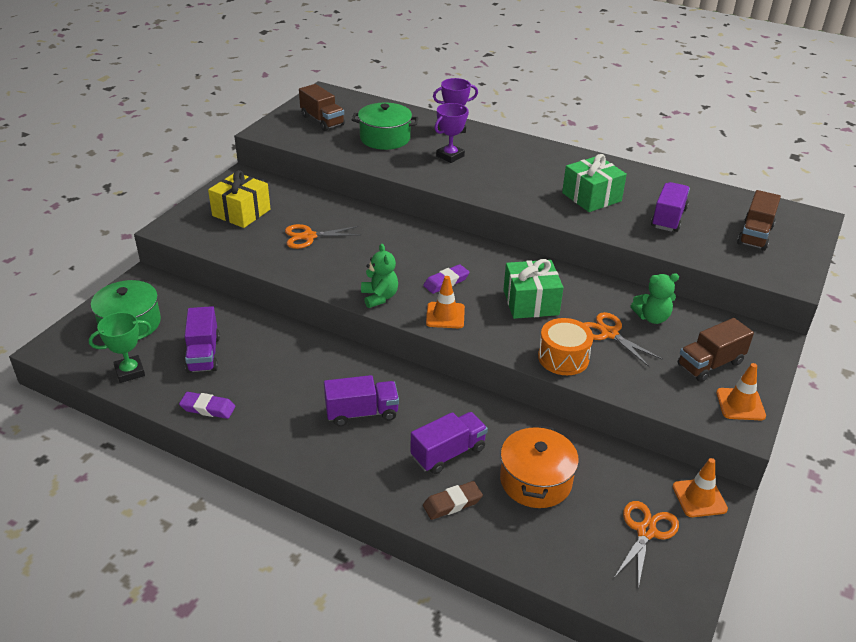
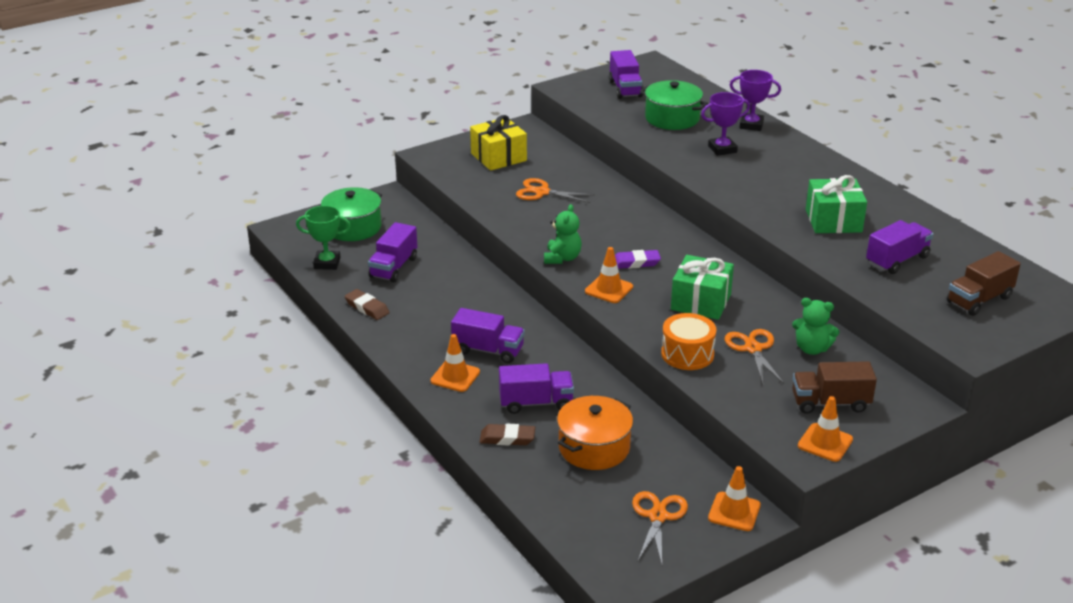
camera: 30 degrees right, 5 degrees down
(208, 408) = (367, 308): purple eraser -> brown eraser
(322, 120) = (625, 89): brown truck -> purple truck
(352, 454) = (455, 376): none -> orange traffic cone
(646, 531) = (658, 516): orange scissors -> orange scissors turned 45 degrees counterclockwise

